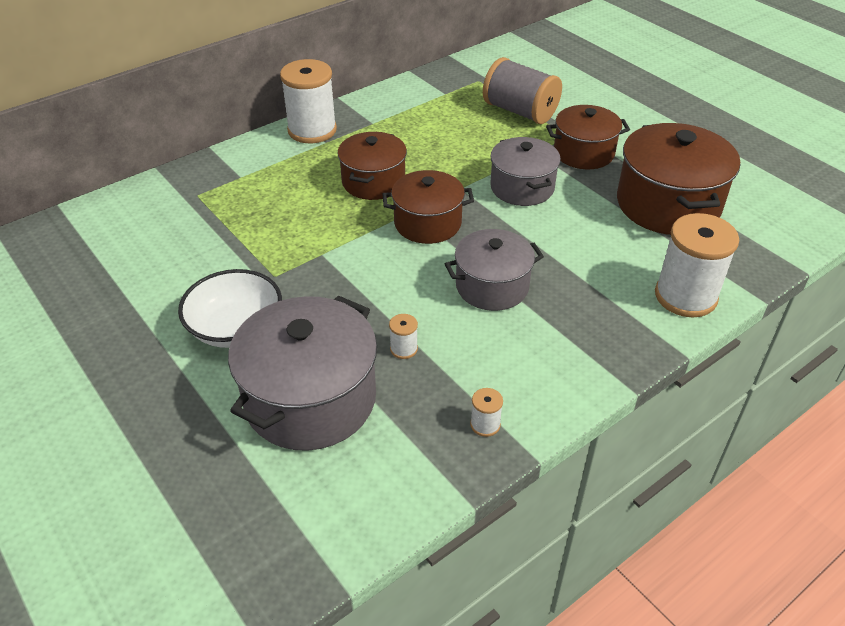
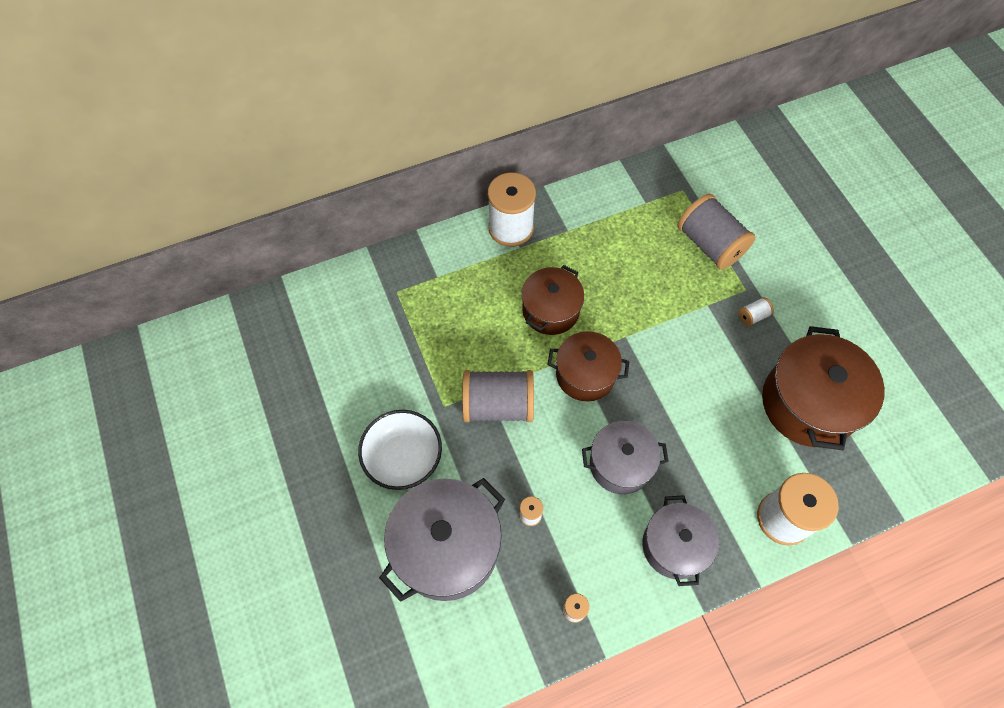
camera: 15 degrees right, 20 degrees up
(337, 264) = (498, 405): none -> grey spool
(522, 187) = (681, 349): grey pot -> grey pot (674, 546)
(583, 153) = (753, 316): brown pot -> white spool

